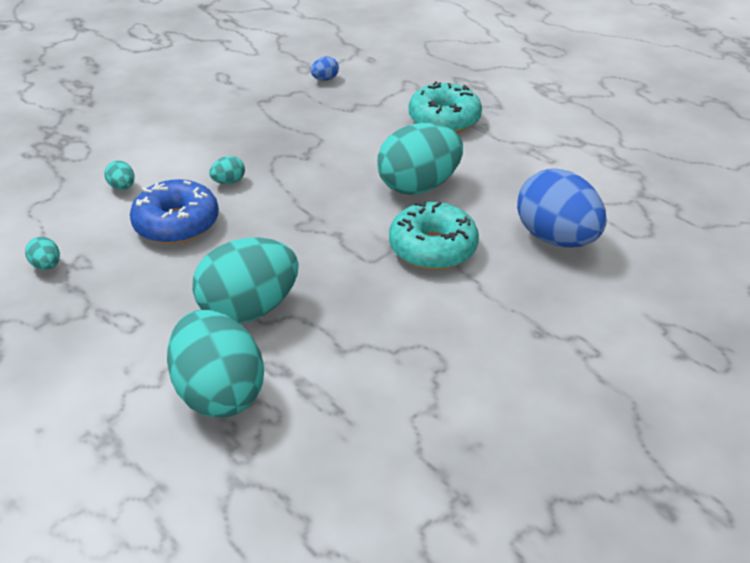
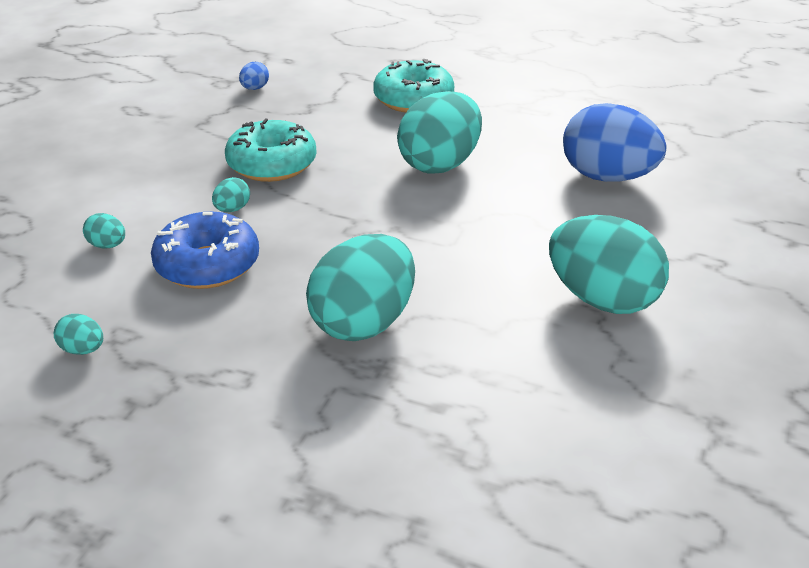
camera: 25 degrees left, 5 degrees down
(220, 391) = (401, 409): turquoise egg -> turquoise egg (602, 299)
(432, 248) = (502, 215): turquoise donut -> turquoise donut (272, 164)

